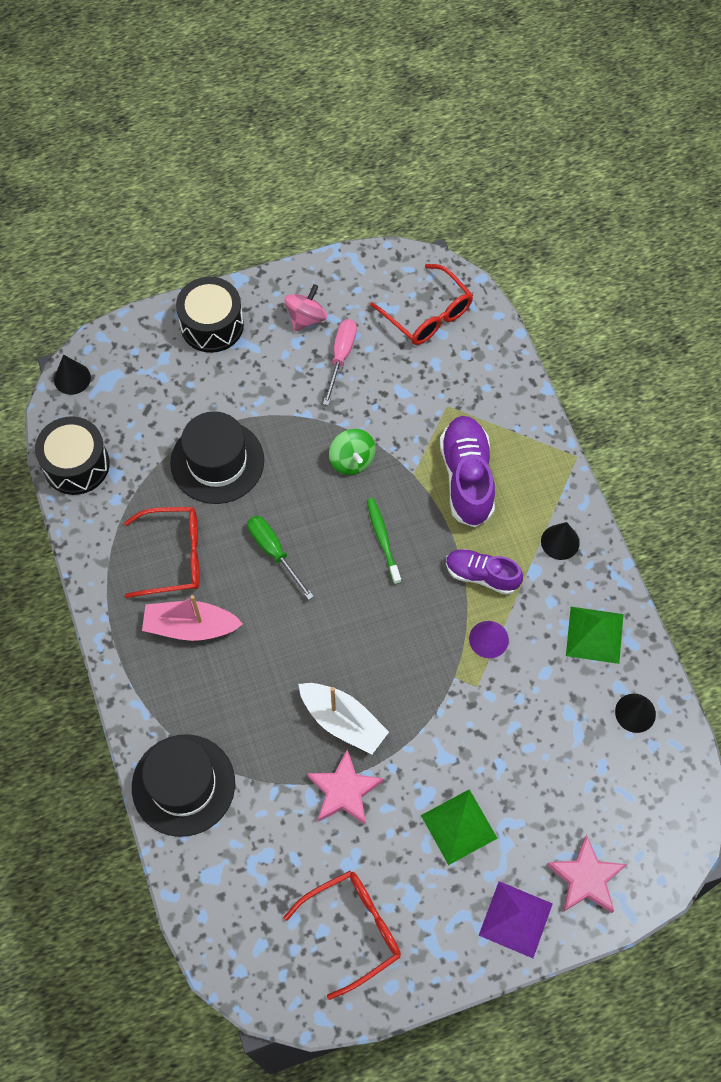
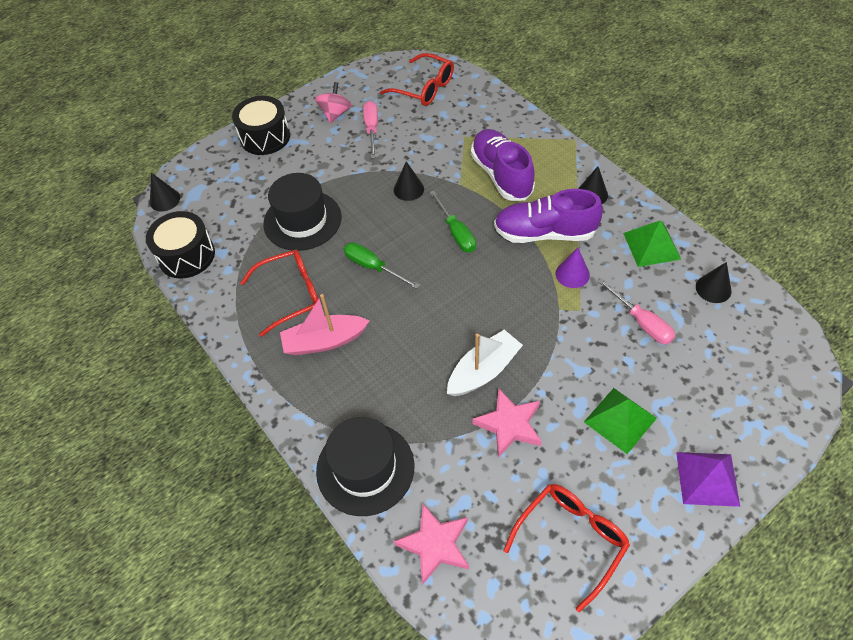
camera: 15 degrees left, 10 degrees down
(342, 721) = (483, 371): white boat -> white boat turned 60 degrees counterclockwise
(352, 460) = (408, 189): green spinning top -> black cone
(383, 539) = (456, 232): green toothbrush -> green screwdriver
(482, 575) = (544, 233): purple shoe -> purple shoe, size x1.56
(535, 725) = (641, 322): none -> pink screwdriver
(586, 878) = (746, 424): pink star -> pink star (435, 545)

